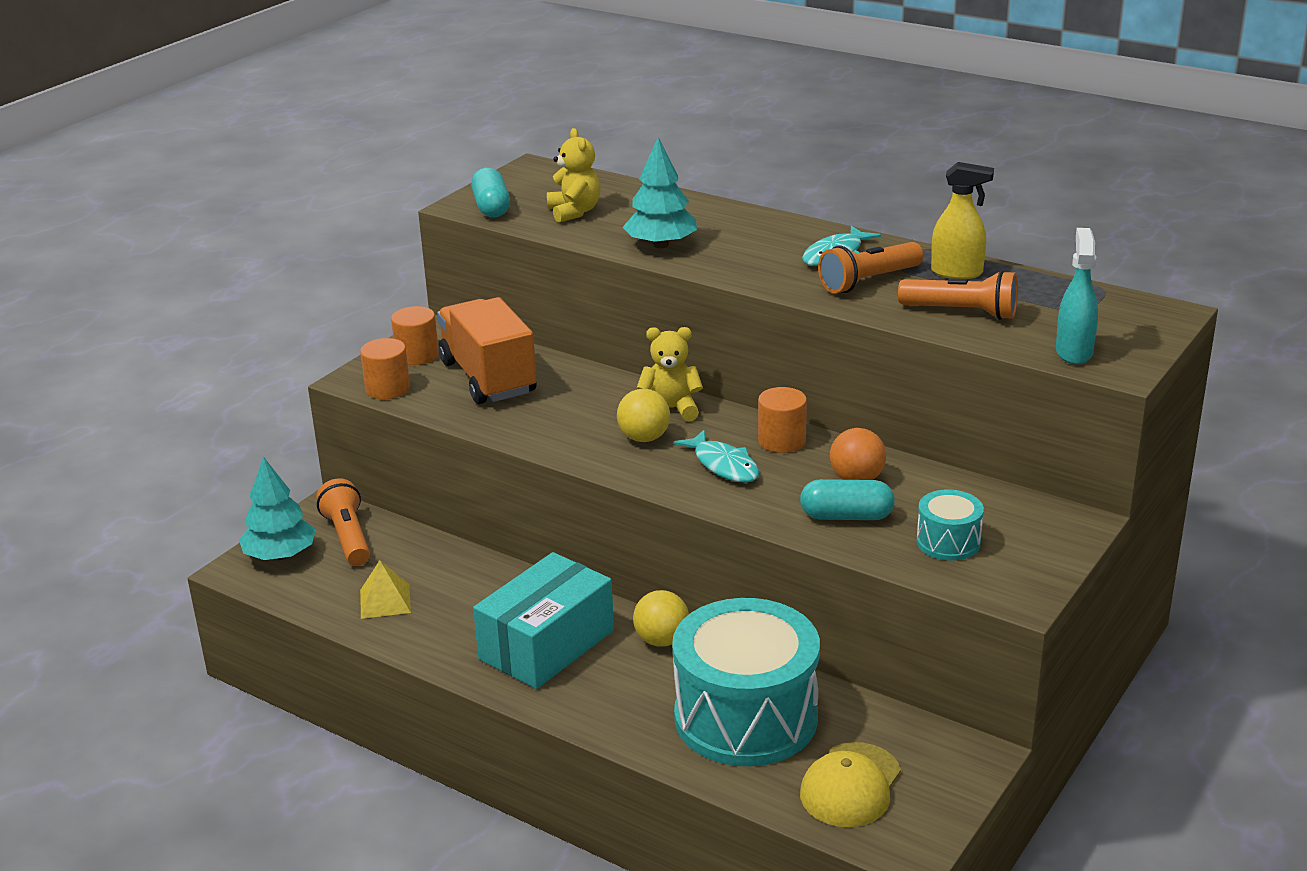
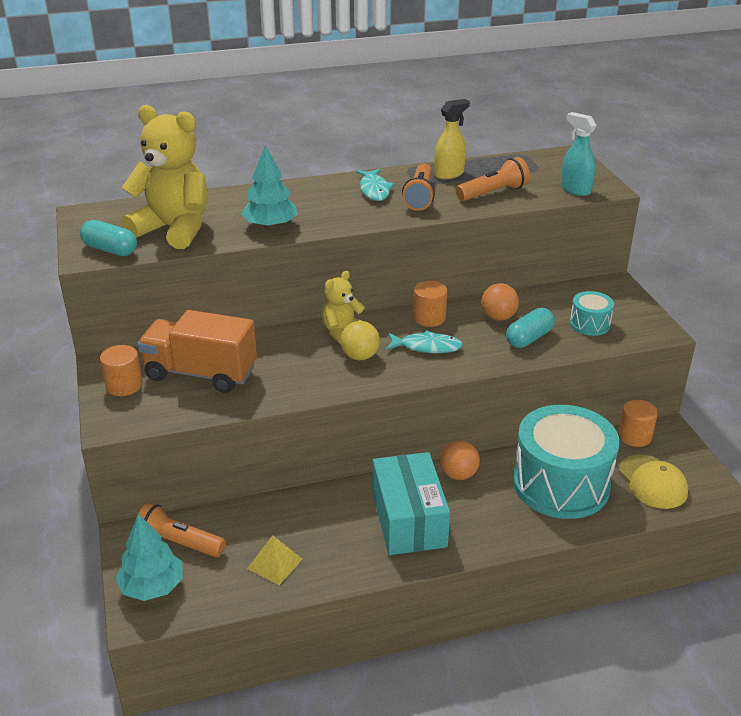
camera: 50 degrees left, 5 degrees up
(387, 389) = (146, 417): orange cylinder -> orange cylinder (634, 436)
(574, 212) = (174, 229): yellow teddy bear -> yellow teddy bear, size x1.87
(661, 640) = (458, 474): yellow ball -> orange ball

